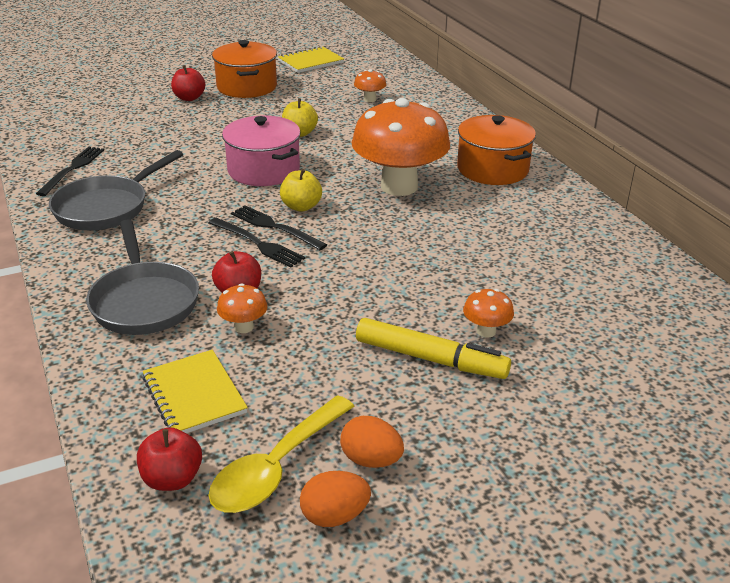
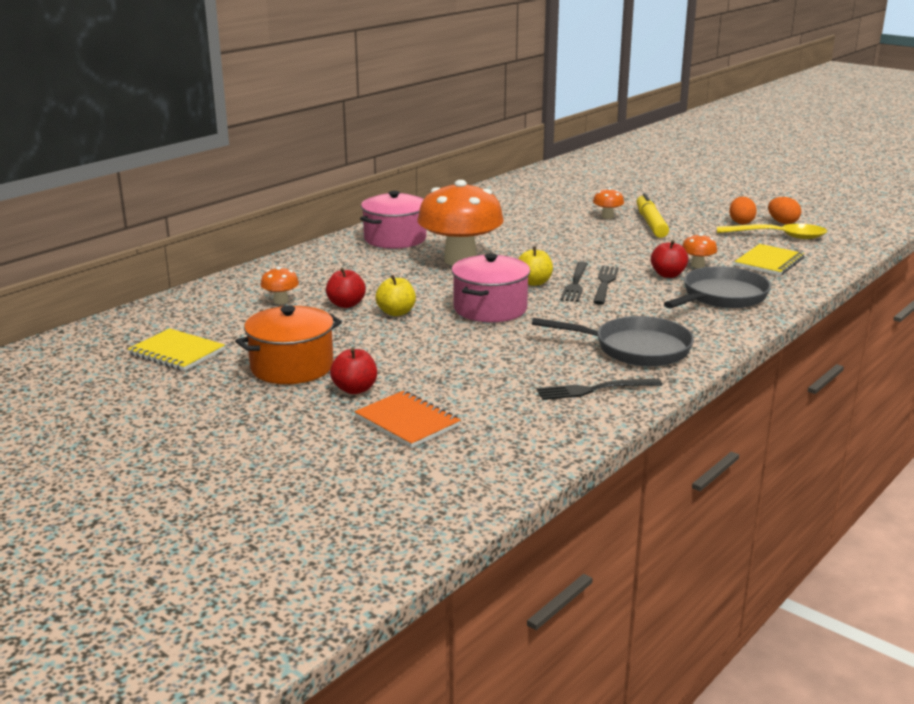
camera: 115 degrees left, 10 degrees down
(126, 104) = (407, 422): none -> orange notebook
(172, 479) = (824, 252): red apple -> red apple (346, 304)
(492, 169) = (395, 239): orange pot -> pink pot

